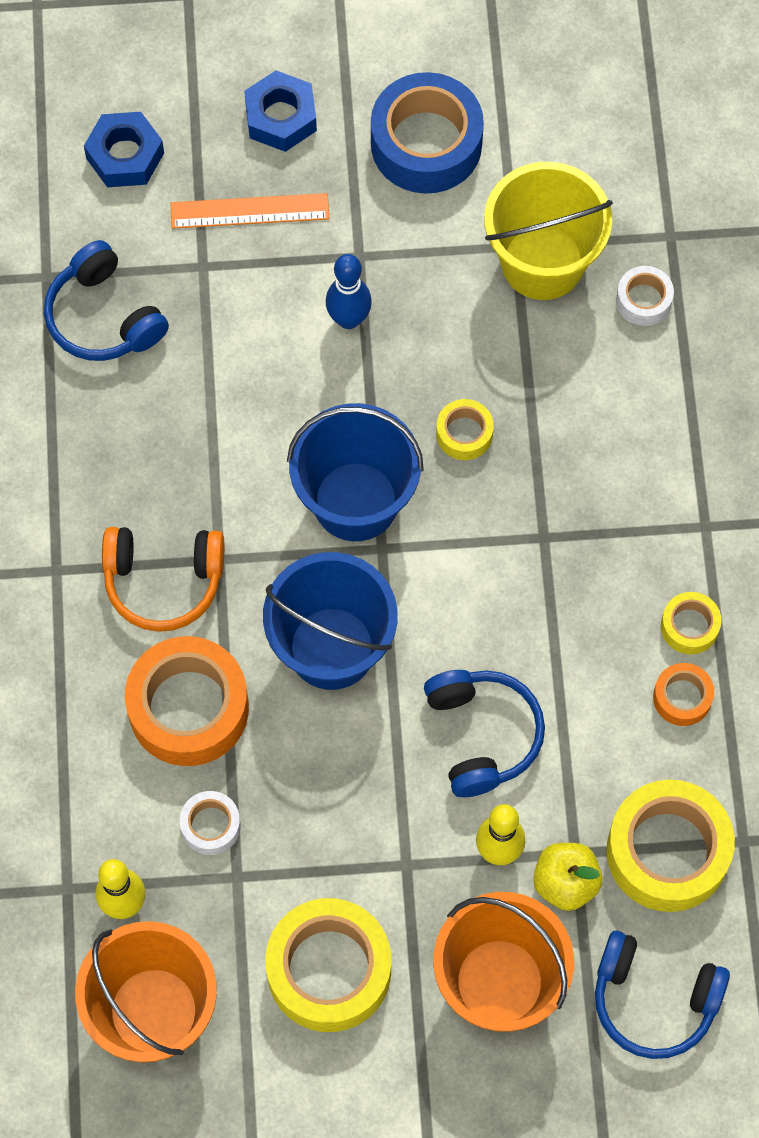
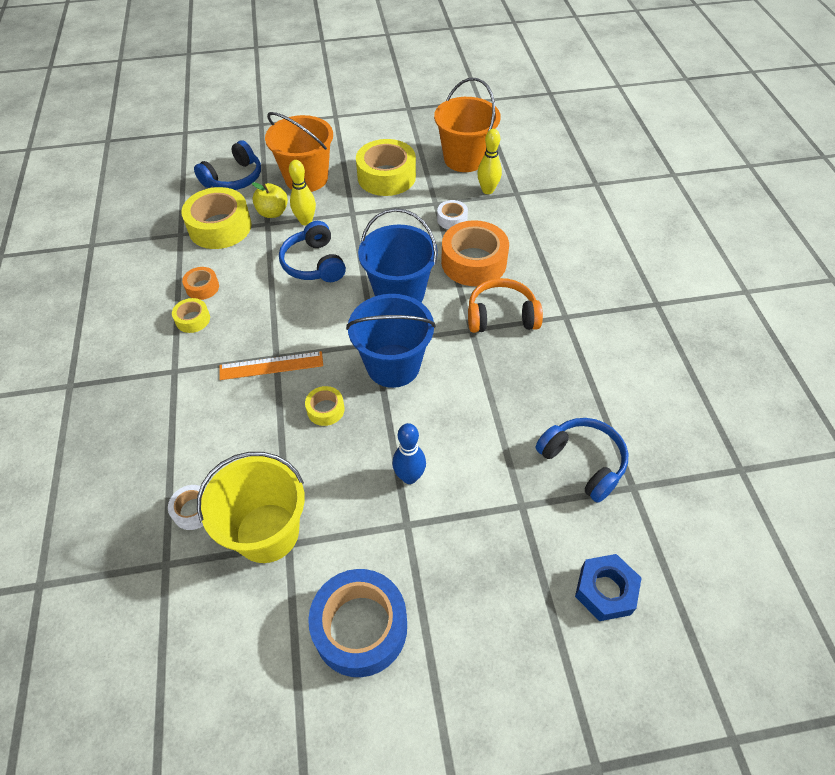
camera: 175 degrees right, 15 degrees down
(249, 211) = (495, 552): orange ruler -> orange ruler (271, 366)
(281, 117) = (485, 640): blue nut -> none
(654, 1000) = (234, 178): blue headphones -> blue headphones turned 120 degrees clockwise

